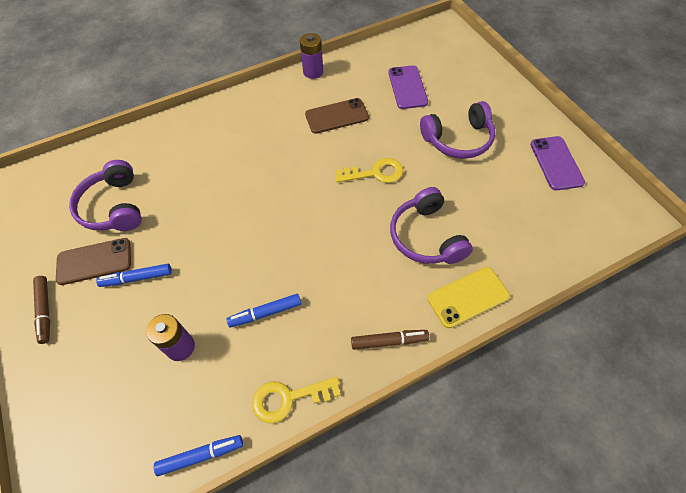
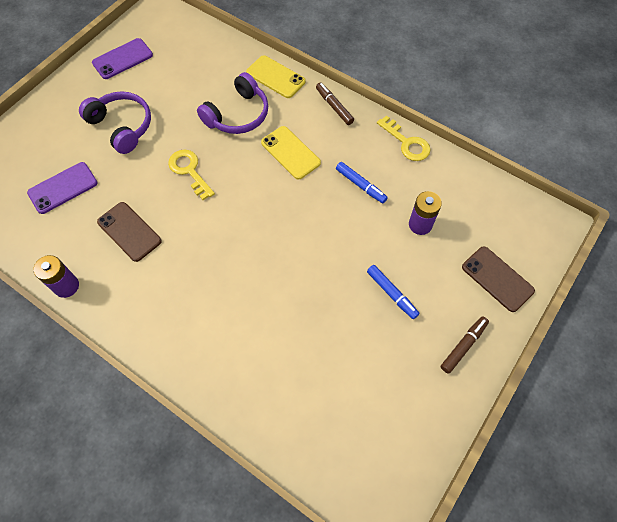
camera: 120 degrees left, 5 degrees up
(94, 261) = (400, 341): brown phone -> brown phone (497, 279)
(114, 207) = (339, 369): purple headphones -> none
(201, 456) = (471, 171): blue marker -> none
(348, 265) = (290, 153): none -> yellow phone

